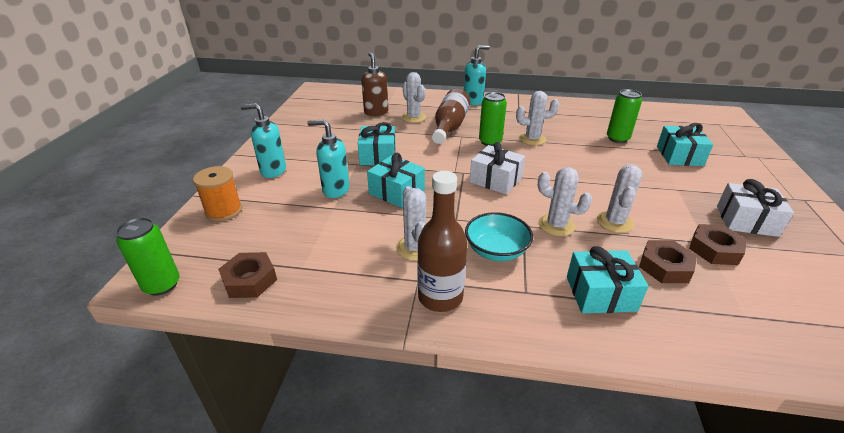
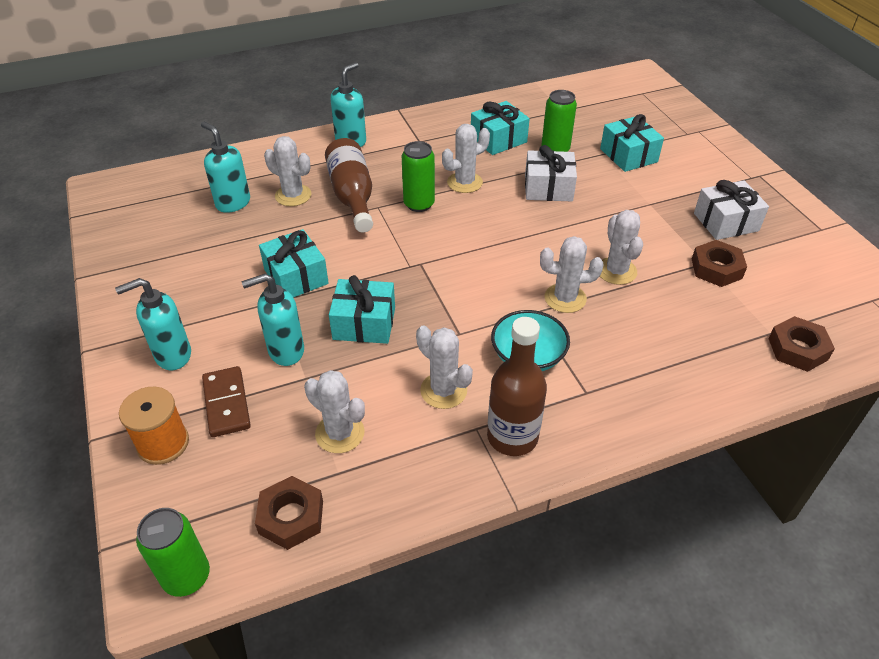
camera: 30 degrees left, 10 degrees up
(276, 204) = (227, 403): none -> brown domino
(324, 245) = (340, 433): none -> white cactus
(376, 112) = (233, 203): brown soap dispenser -> turquoise soap dispenser
(495, 180) = (464, 261): white gift -> white gift (548, 188)
(600, 293) = (651, 363): turquoise gift -> turquoise gift (498, 139)
(665, 266) = (687, 307): brown nut -> brown nut (797, 349)

